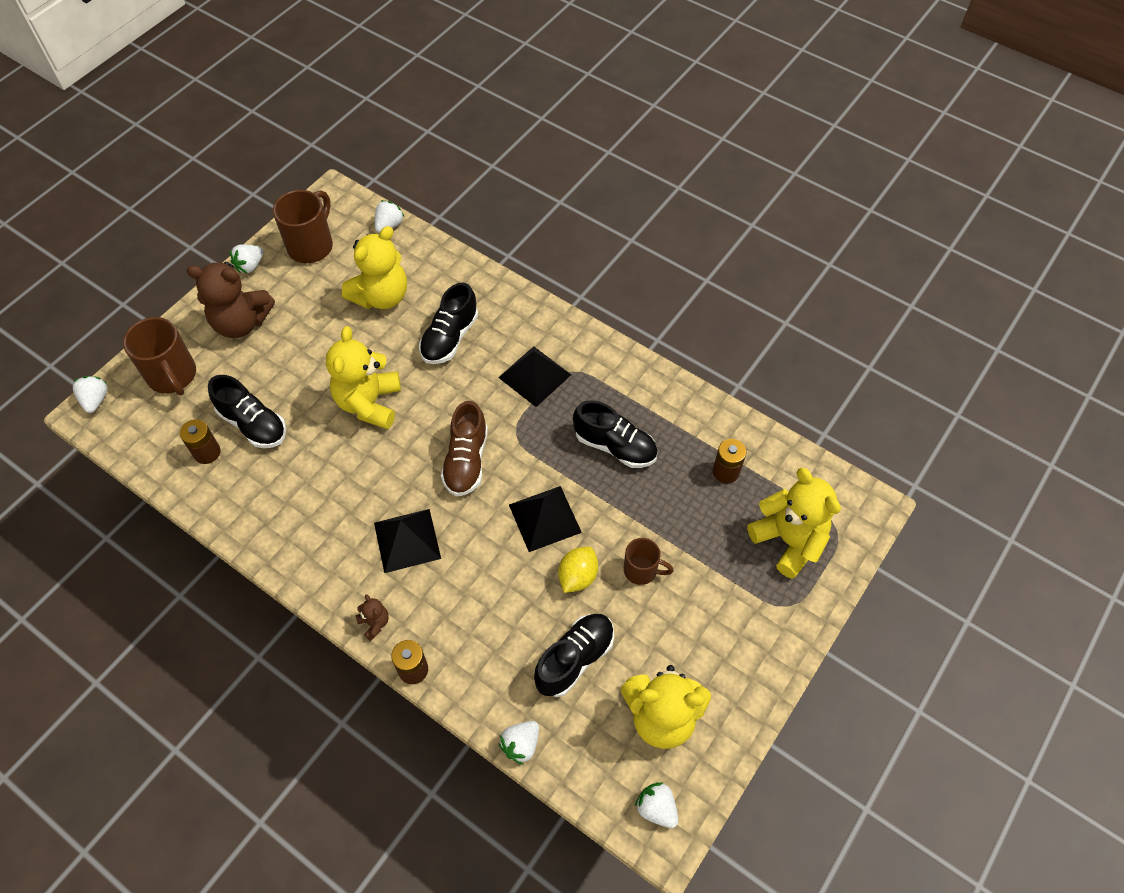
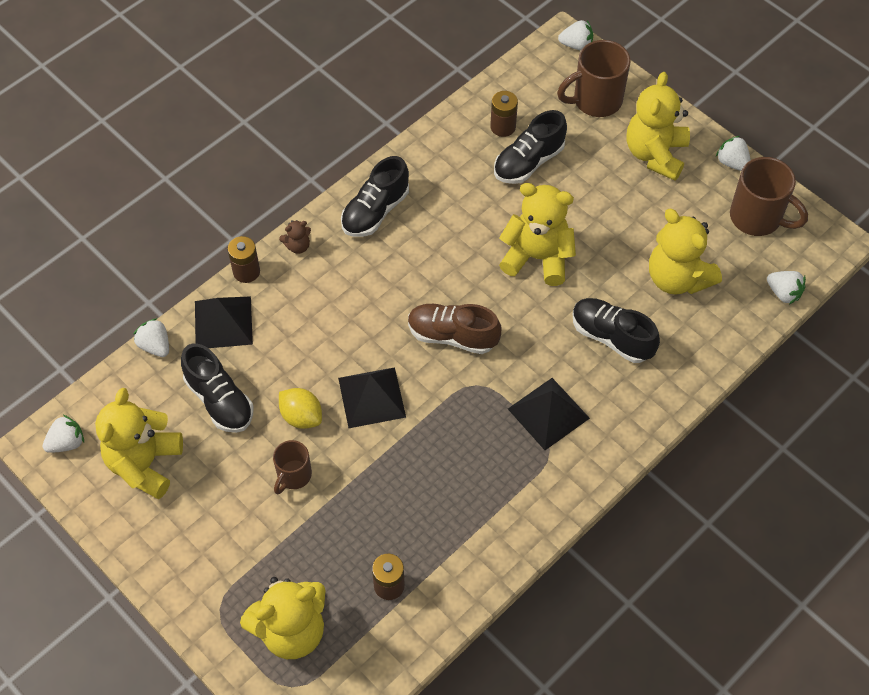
camera: 100 degrees right, 0 degrees up
(241, 323) = (655, 154): brown teddy bear -> yellow teddy bear
(407, 540) = (374, 277): black pyramid -> black pyramid (223, 322)
(615, 446) = (443, 478): black shoe -> black shoe (375, 211)

